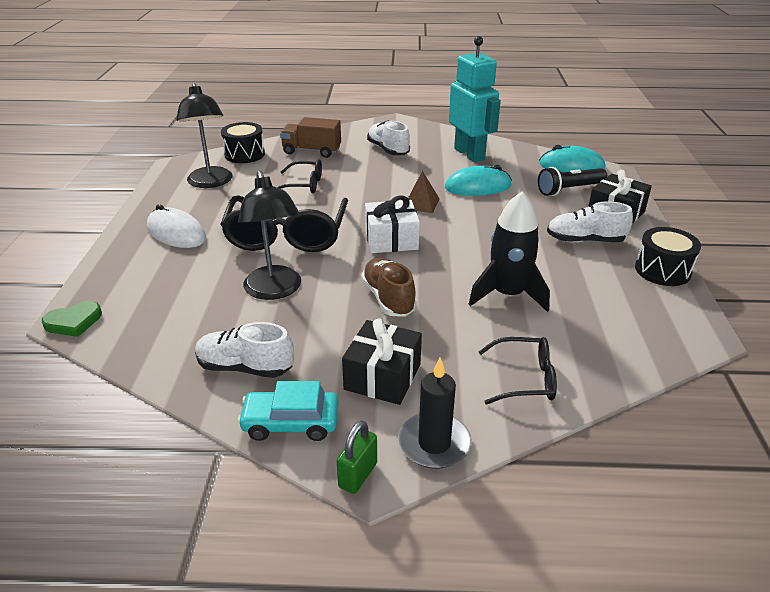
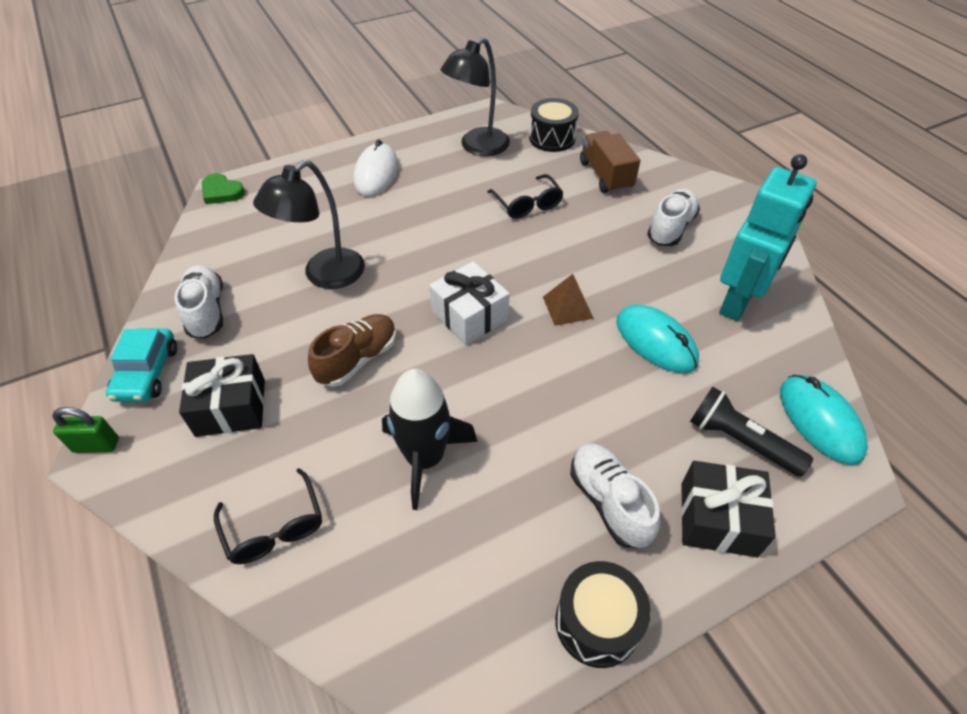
camera: 60 degrees right, 15 degrees up
(287, 236) = (420, 239): black glasses -> none
(291, 423) = (147, 373): turquoise car -> turquoise car turned 150 degrees counterclockwise
(434, 443) = (150, 484): black candle -> none

